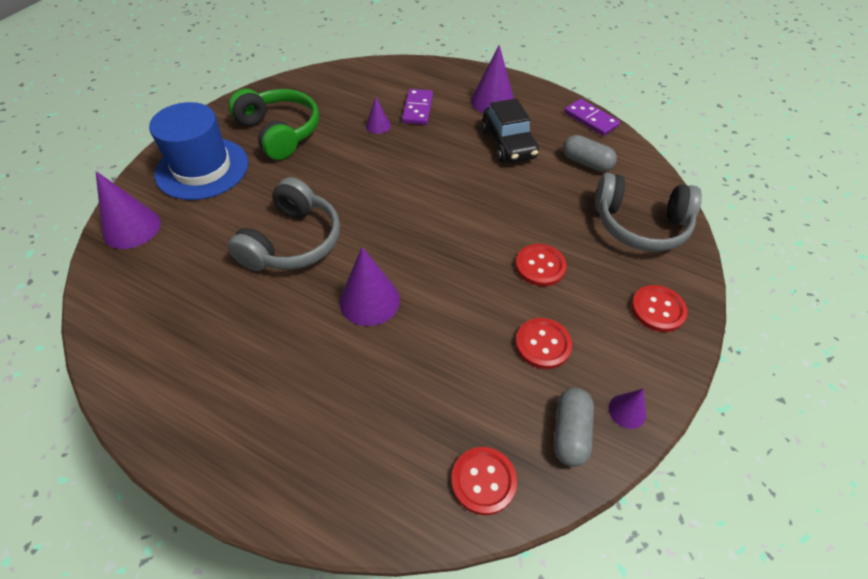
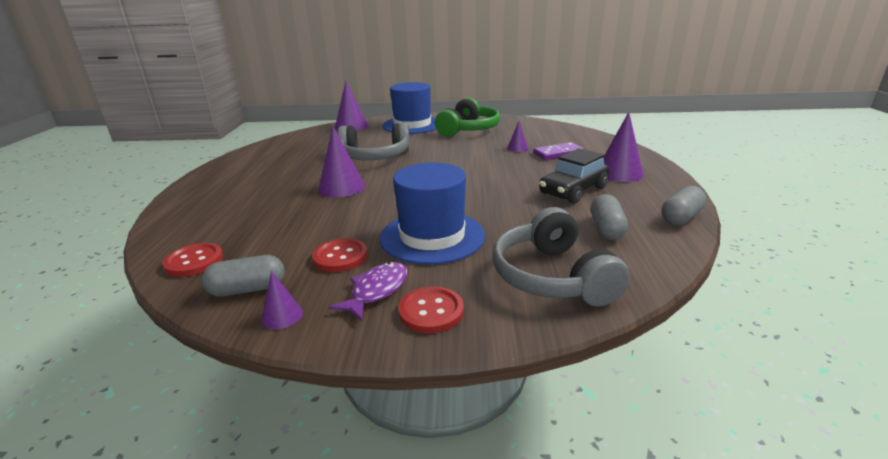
camera: 65 degrees right, 25 degrees down
(540, 266) = (432, 236): red button -> blue hat
(590, 119) = (681, 217): purple domino -> grey capsule
(615, 334) = (376, 291): none -> purple fish

